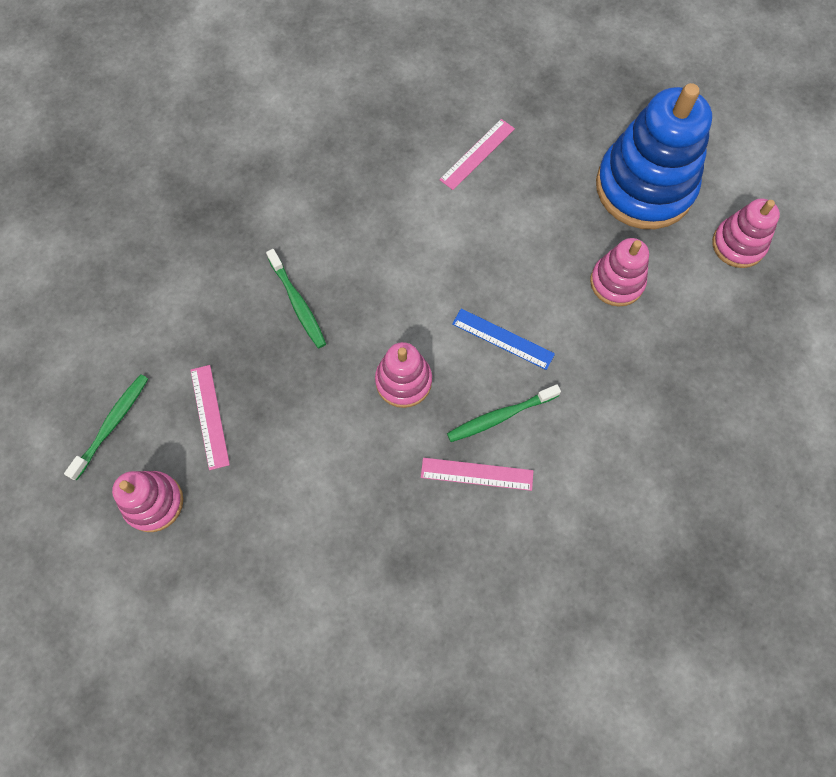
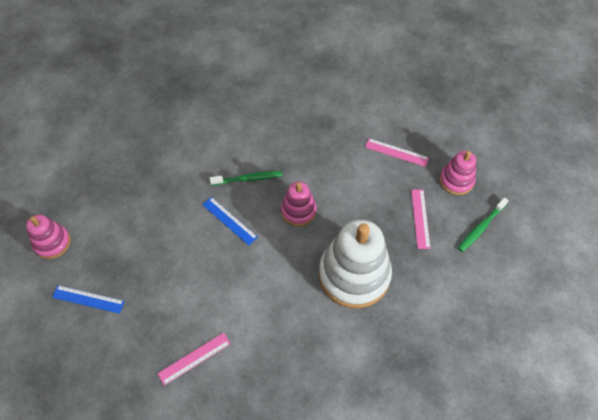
camera: 165 degrees left, 10 degrees down
(298, 303) = (354, 275): green toothbrush -> white stacking toy
(477, 474) = (272, 154): pink ruler -> pink ruler (396, 152)
(616, 282) = (143, 238): pink stacking toy -> none
(644, 187) = (88, 299): blue stacking toy -> blue ruler

